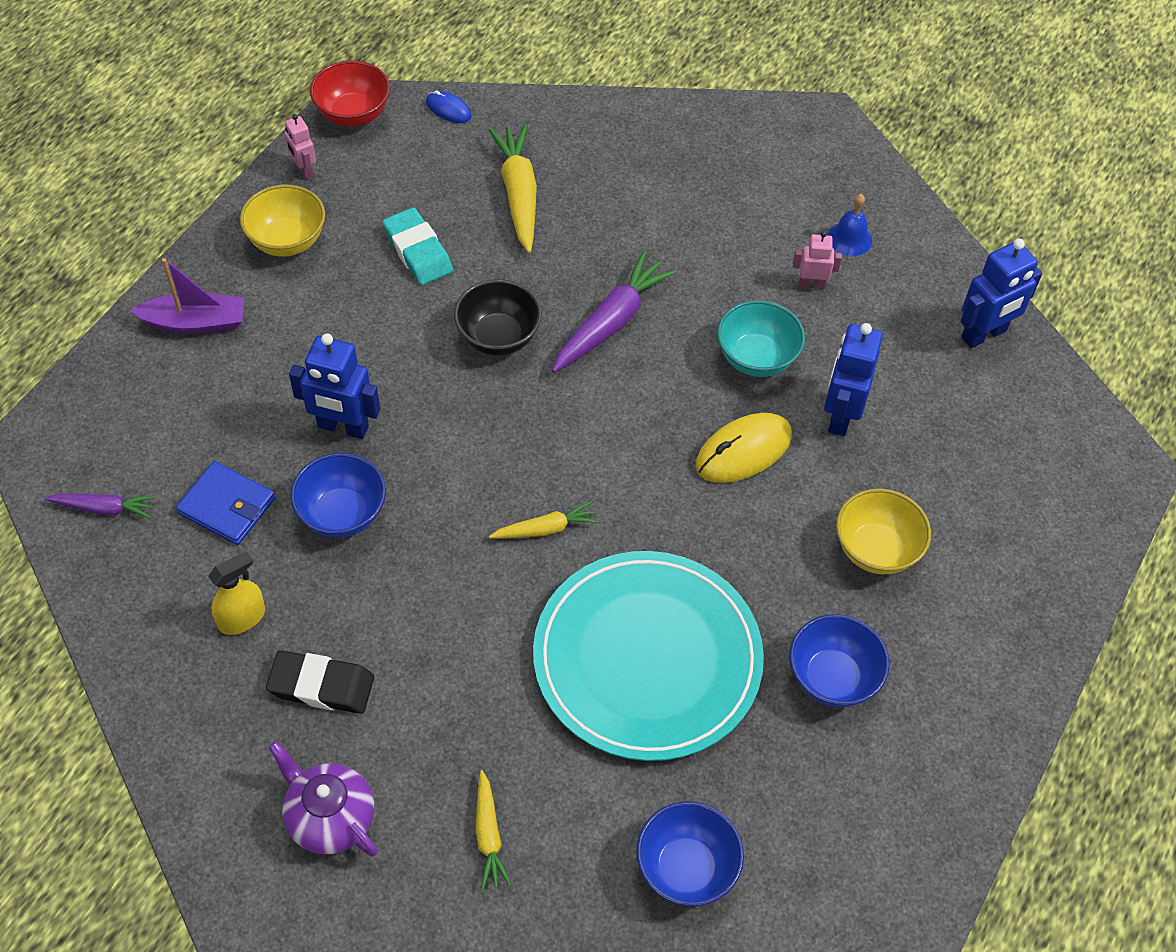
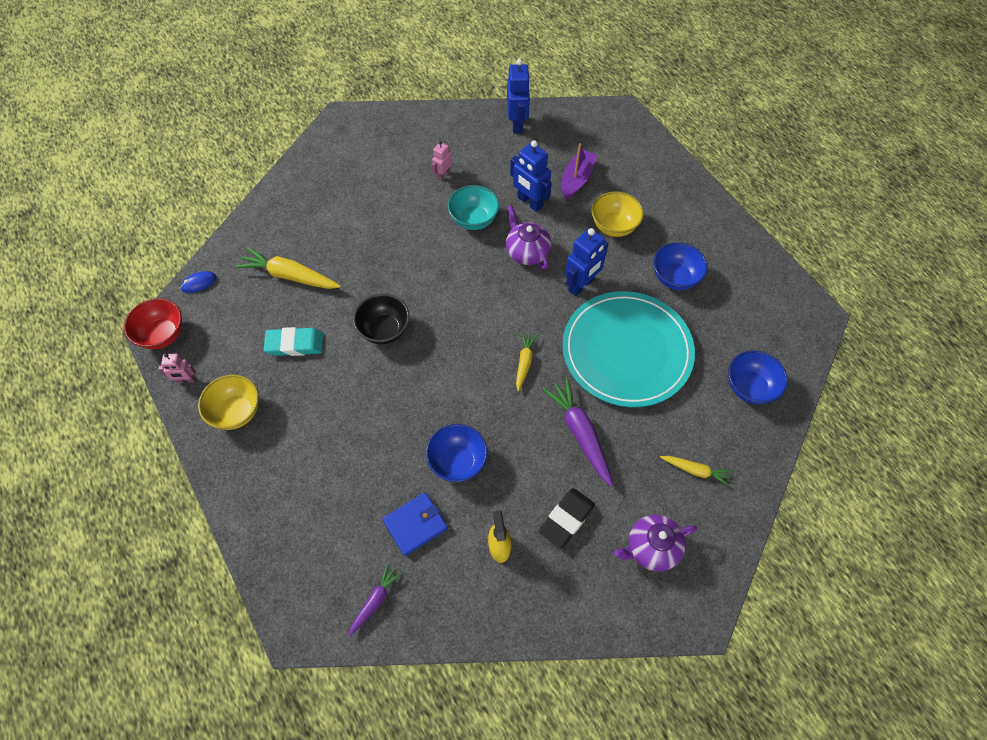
camera: 60 degrees left, 5 degrees up
(195, 322) = (264, 491): purple boat -> purple boat (576, 179)
(343, 427) = (397, 437): blue robot -> blue robot (581, 285)
(611, 322) = (409, 272): purple carrot -> purple carrot (580, 433)
(743, 451) = (527, 252): yellow mouse -> purple teapot
(849, 239) = (425, 146): blue bell -> none

